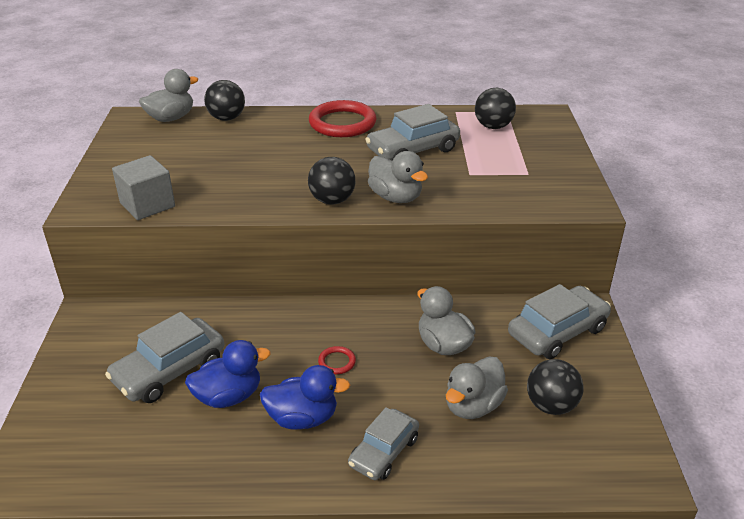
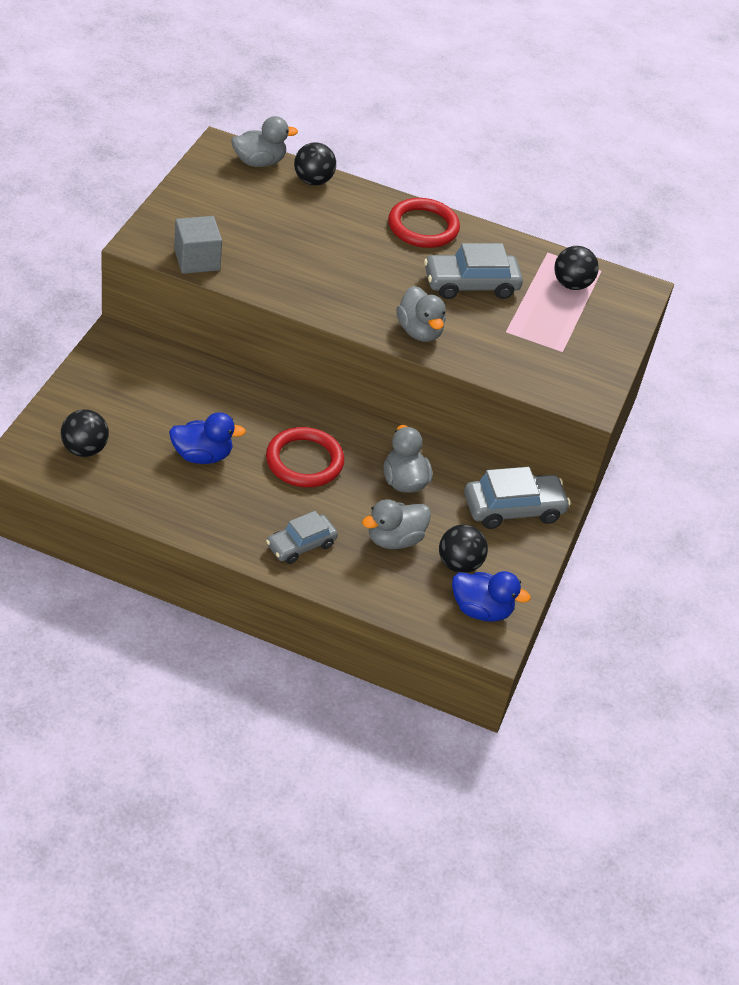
camera: 15 degrees right, 10 degrees up
(169, 370) = (164, 416): grey car -> none
(303, 418) = (252, 495): blue duck -> blue duck (481, 610)
(332, 200) = (360, 314): black ball -> black ball (85, 449)
(337, 362) = (304, 461): red ring -> red ring, size x2.29

